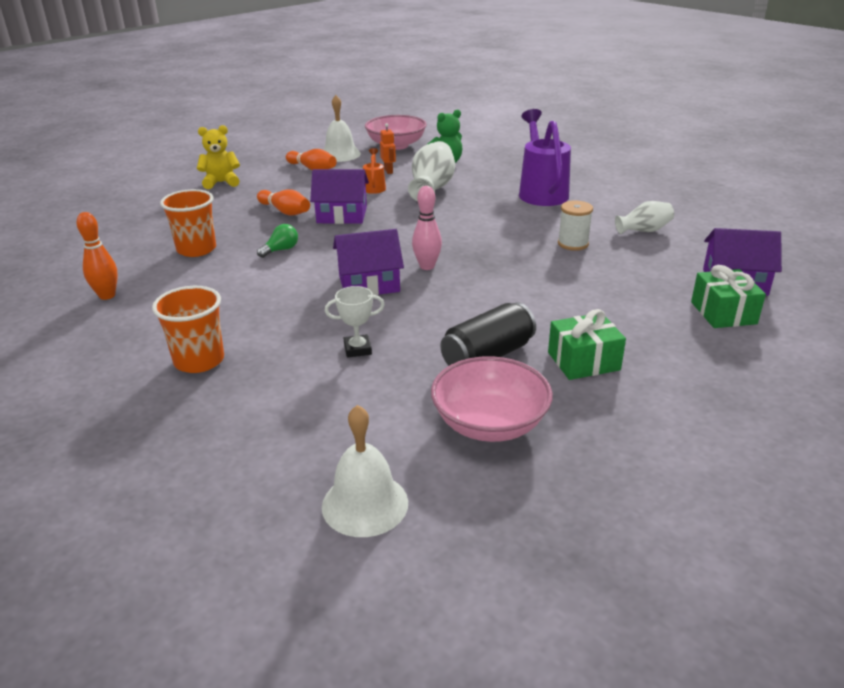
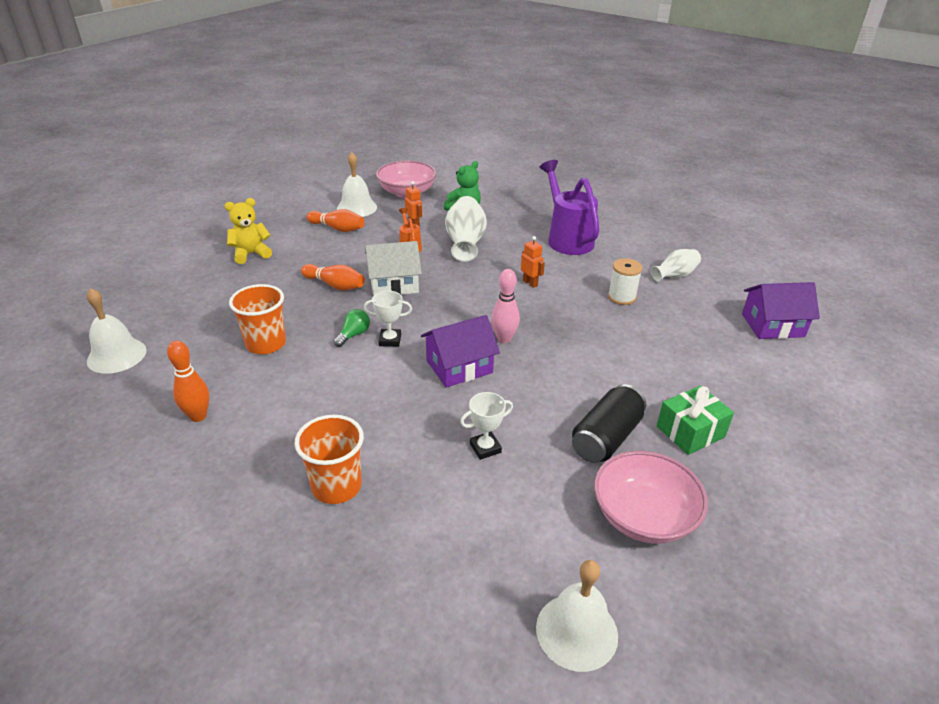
camera: 15 degrees left, 5 degrees up
(63, 246) = (116, 355): none -> white bell
(313, 257) = (390, 340): none -> white trophy
(342, 215) = (394, 284): purple house -> white house
(480, 225) = (530, 283): none -> orange robot
(723, 313) = (778, 361): green gift -> none

